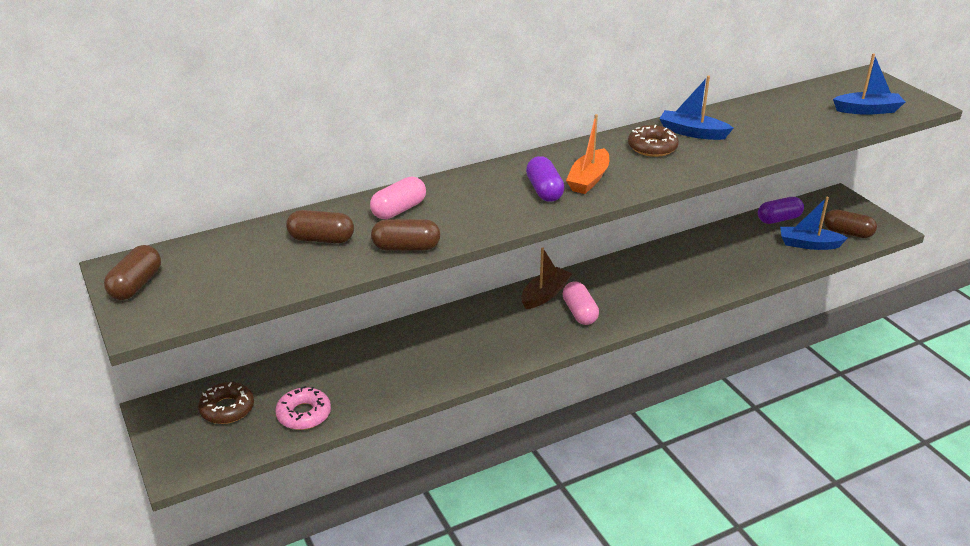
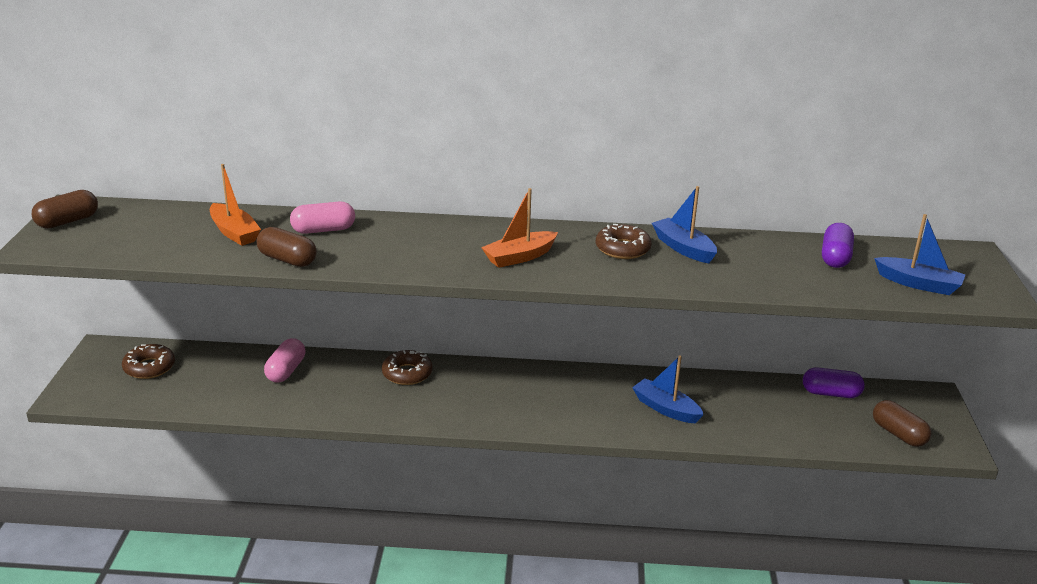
camera: 30 degrees right, 5 degrees down
(304, 414) = (196, 394): pink donut -> none
(321, 239) = (234, 232): brown capsule -> orange boat
(467, 322) = (407, 373): none -> brown donut
(544, 190) = (466, 253): purple capsule -> purple capsule (835, 258)
(545, 295) = (502, 376): brown boat -> none
(579, 312) = (516, 404): pink capsule -> pink capsule (286, 371)
(809, 244) = (836, 429): blue boat -> blue boat (666, 409)

